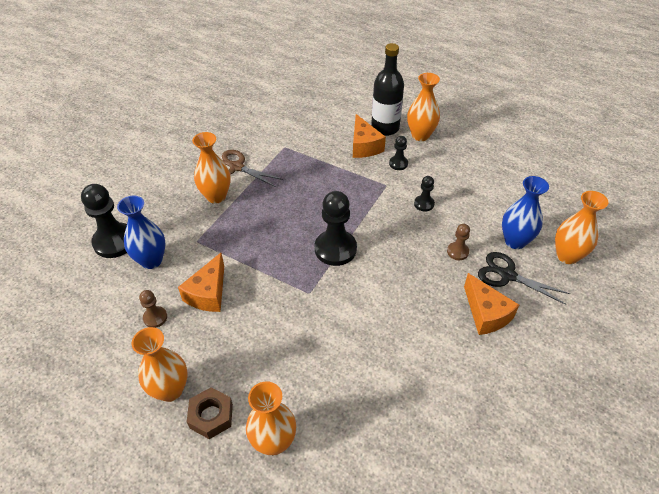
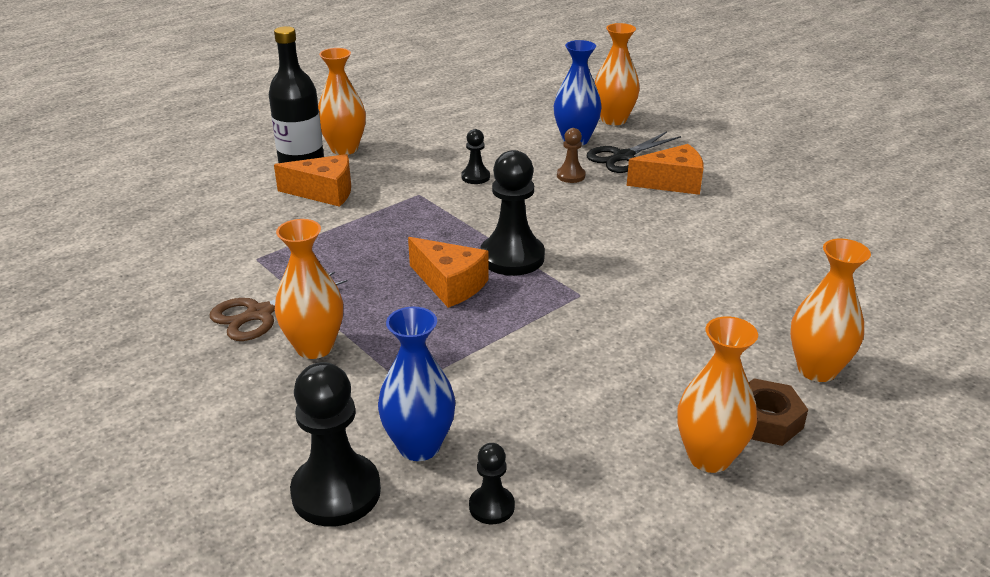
camera: 70 degrees left, 15 degrees down
(155, 317) = (556, 457): brown pawn -> none
(208, 293) = (533, 389): orange cheese -> orange cheese (450, 284)
(398, 163) = (385, 176): black pawn -> black pawn (491, 506)

